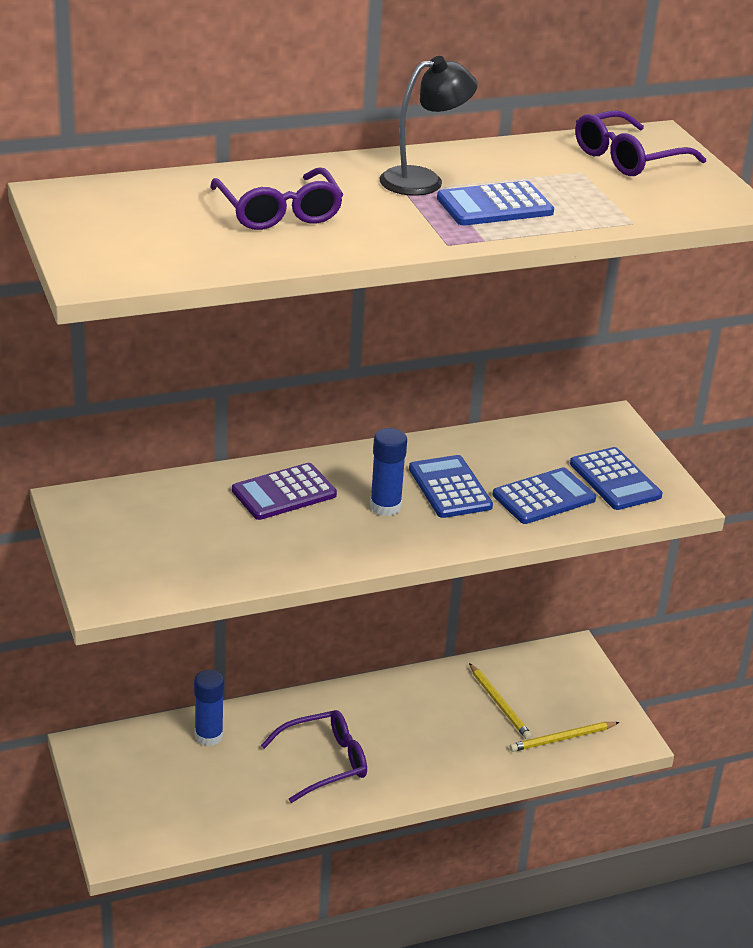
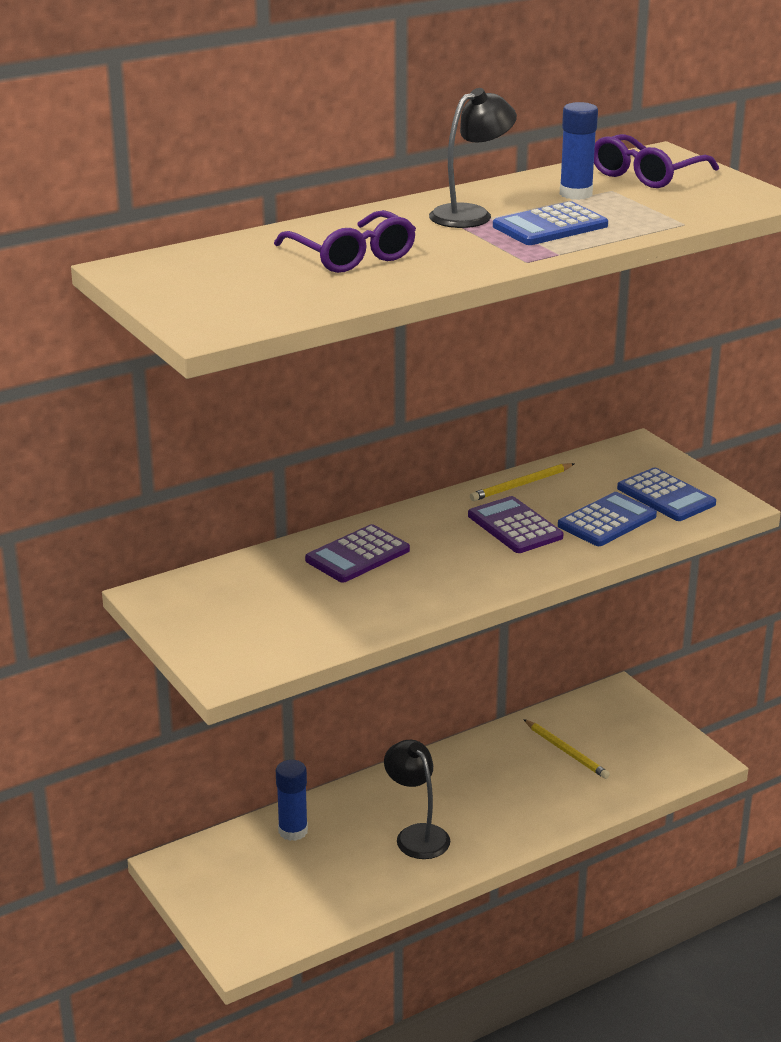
camera: 10 degrees left, 5 degrees down
(324, 762) = (417, 835): purple glasses -> black lamp
(385, 506) = (461, 552): blue glue stick -> blue glue stick (576, 194)
(450, 488) = (515, 526): blue calculator -> purple calculator
(562, 739) = (638, 772): yellow pencil -> yellow pencil (521, 485)

